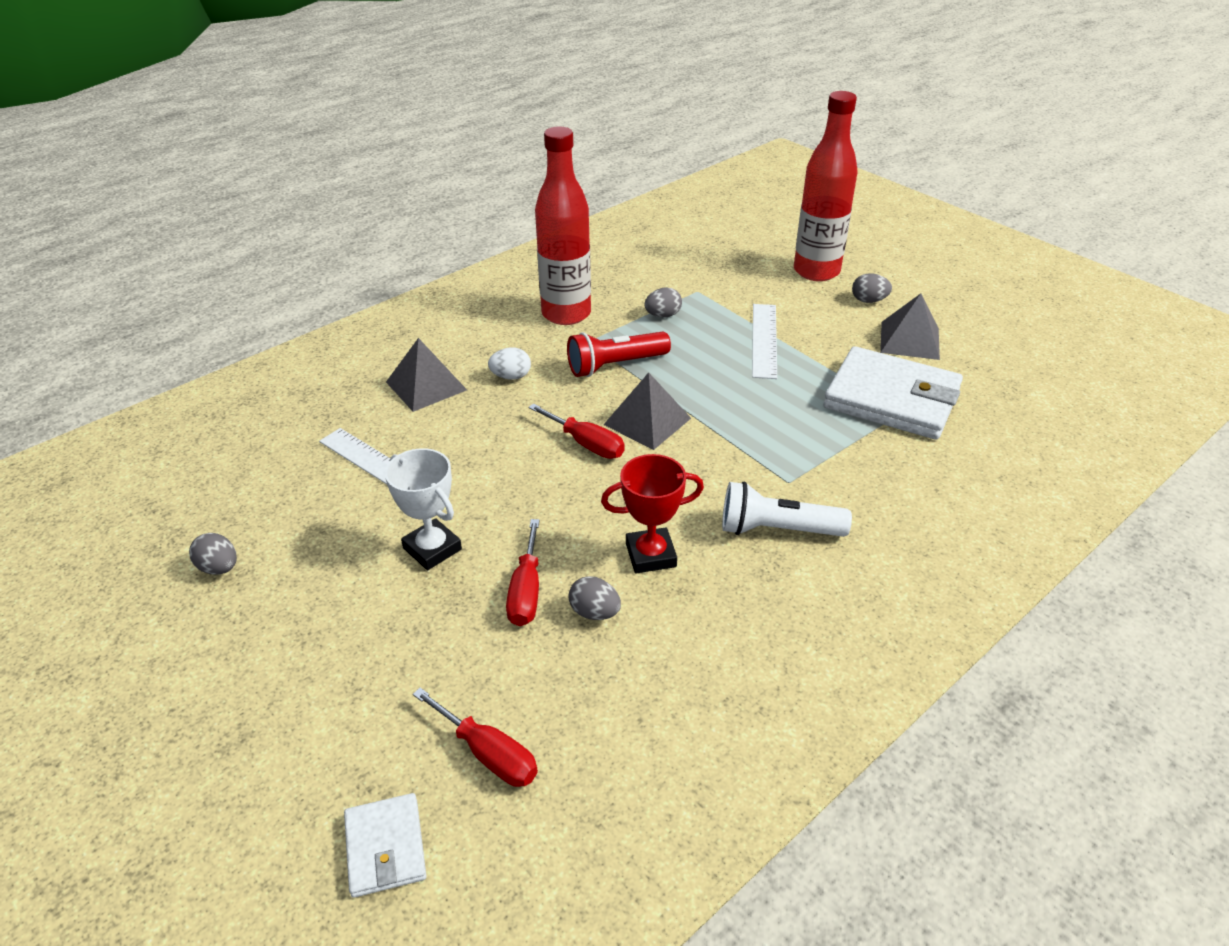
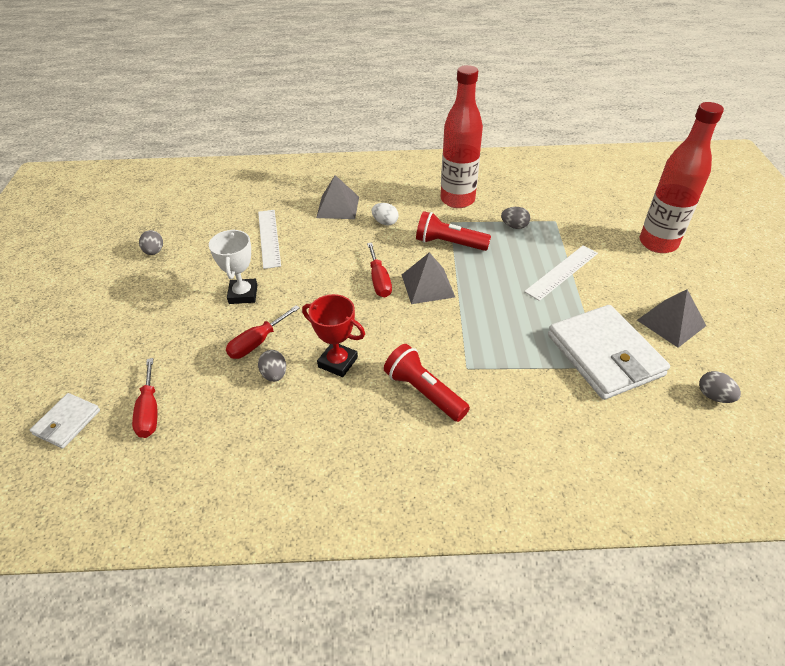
camera: 40 degrees right, 5 degrees up
(777, 529) = (424, 392): white flashlight -> red flashlight
(868, 300) = (673, 281): grey egg -> grey egg (713, 396)

